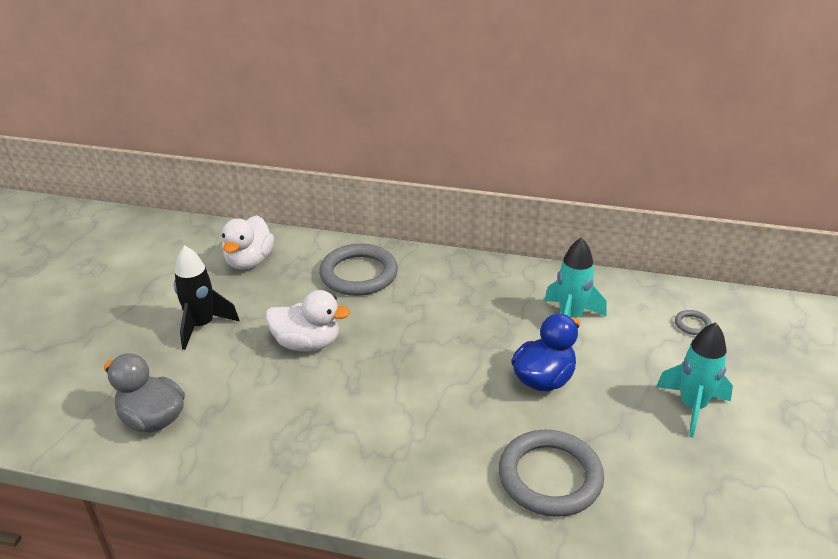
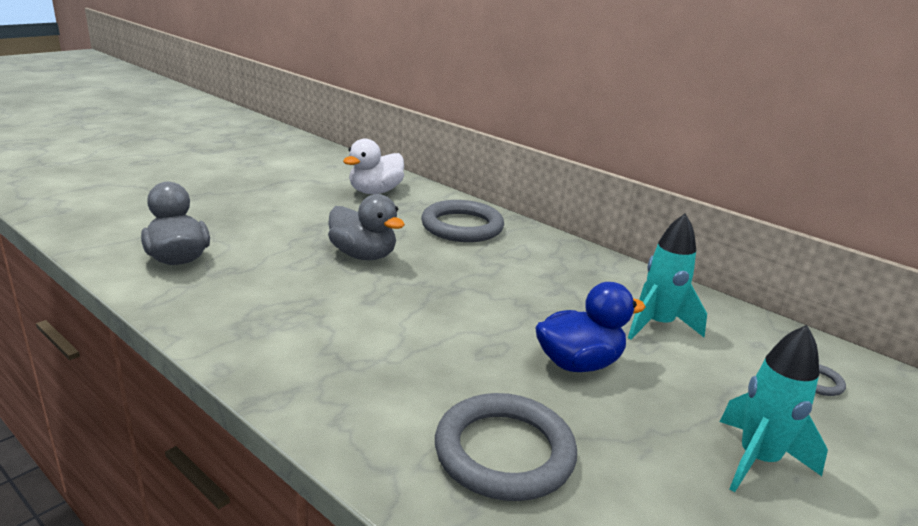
camera: 25 degrees right, 10 degrees down
(202, 326) = (290, 217): black rocket -> none
(307, 343) = (363, 255): white duck -> grey duck

